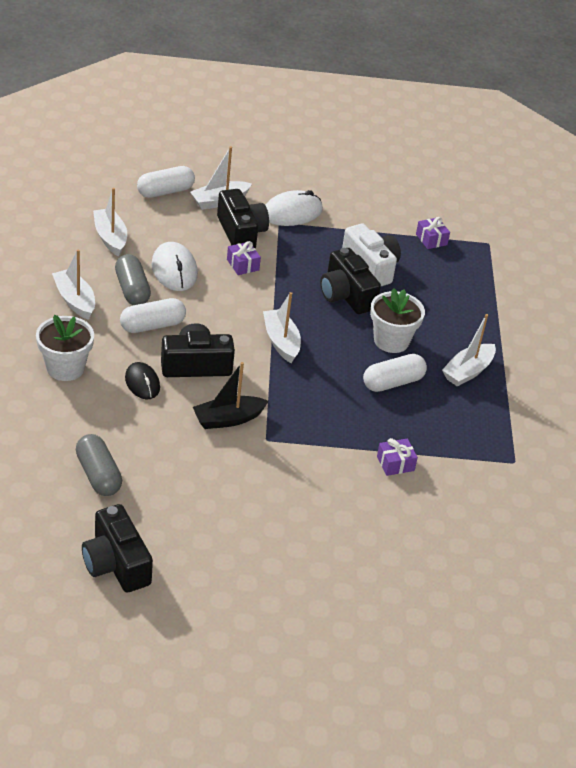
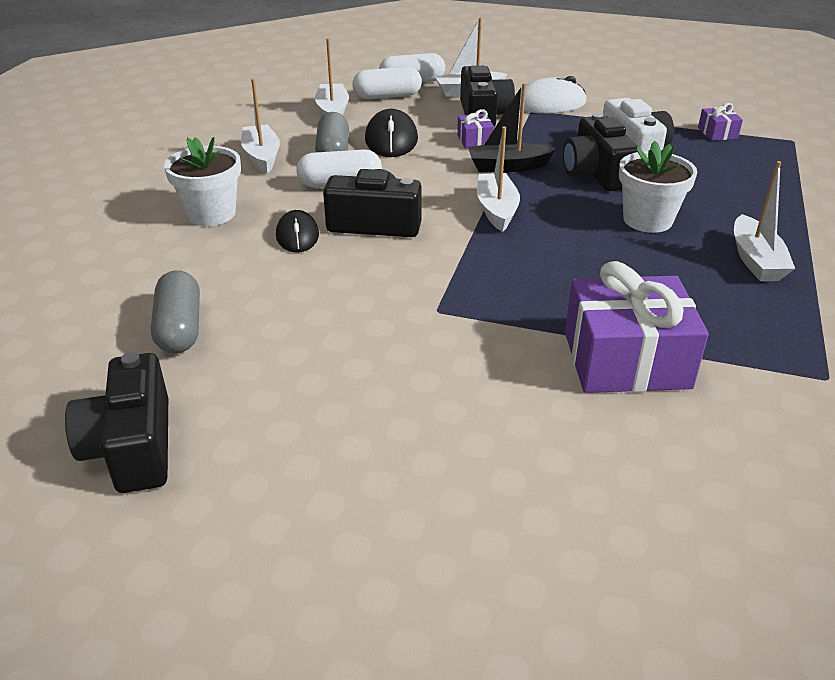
camera: 20 degrees right, 5 degrees down
(174, 270) = (391, 139): white mouse -> black mouse
(228, 419) = (392, 283): black boat -> black boat (507, 167)
(393, 382) = (641, 263): white capsule -> white capsule (387, 96)
(395, 463) = (626, 360): purple gift -> purple gift, size x2.23
(468, 371) = (756, 260): white boat -> white boat turned 60 degrees counterclockwise

